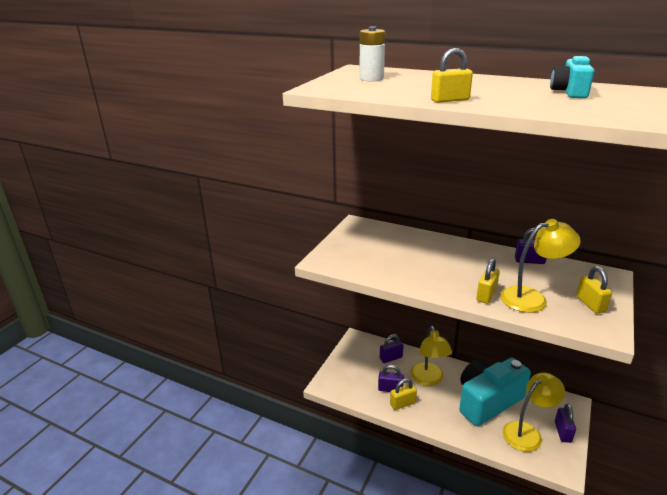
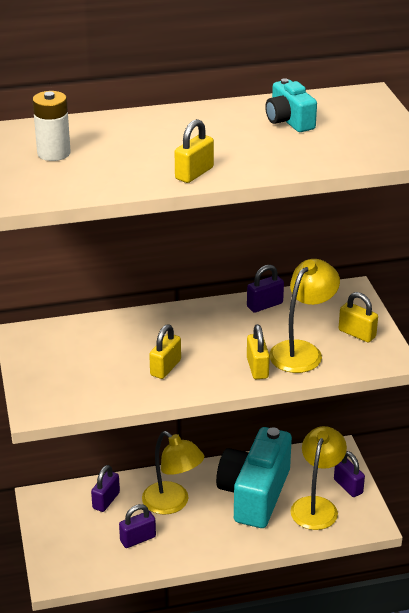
camera: 40 degrees left, 5 degrees up
(402, 403) = (166, 548): yellow padlock -> yellow padlock (165, 368)

